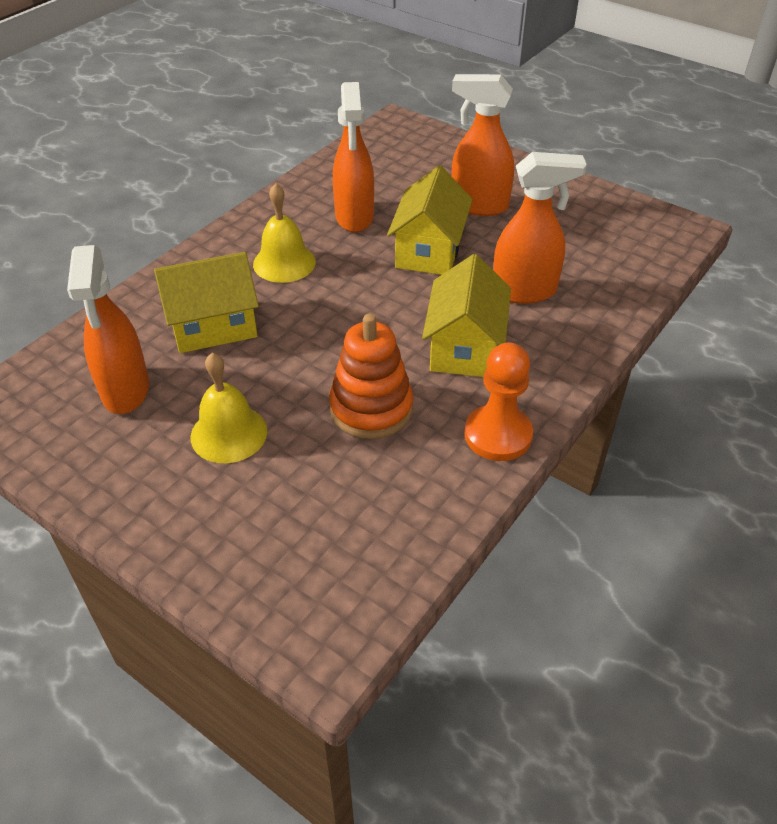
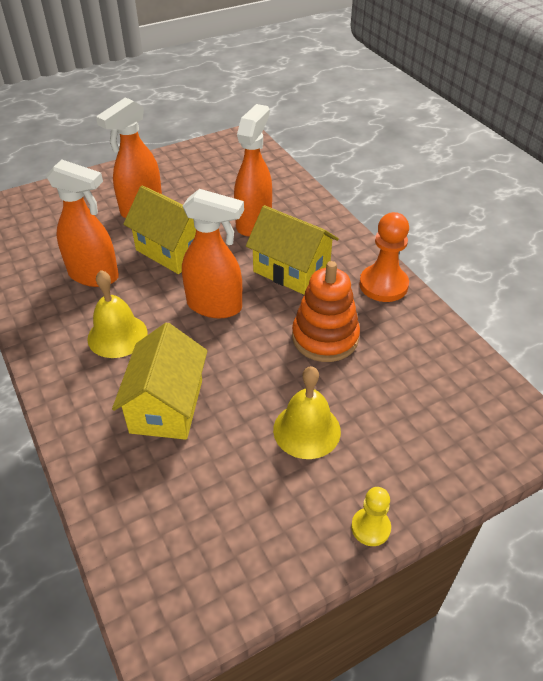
camera: 65 degrees left, 0 degrees up
(124, 519) = (370, 527): none -> yellow pawn
(125, 391) = (212, 493): orange spray bottle -> orange spray bottle (215, 306)

